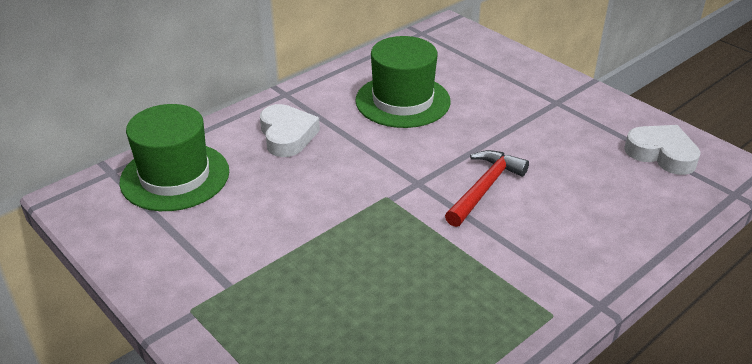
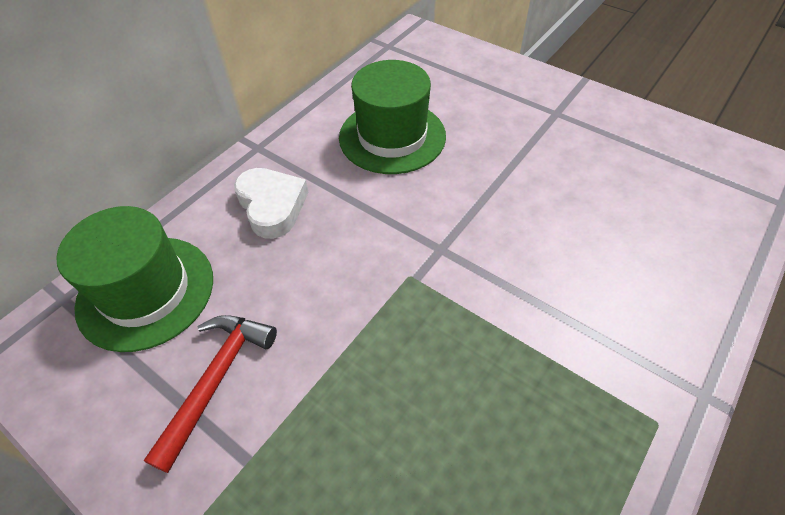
camera: 10 degrees left, 15 degrees up
(484, 188) = (518, 243): red hammer -> red hammer (216, 380)
(661, 154) = (688, 163): white heart -> none

